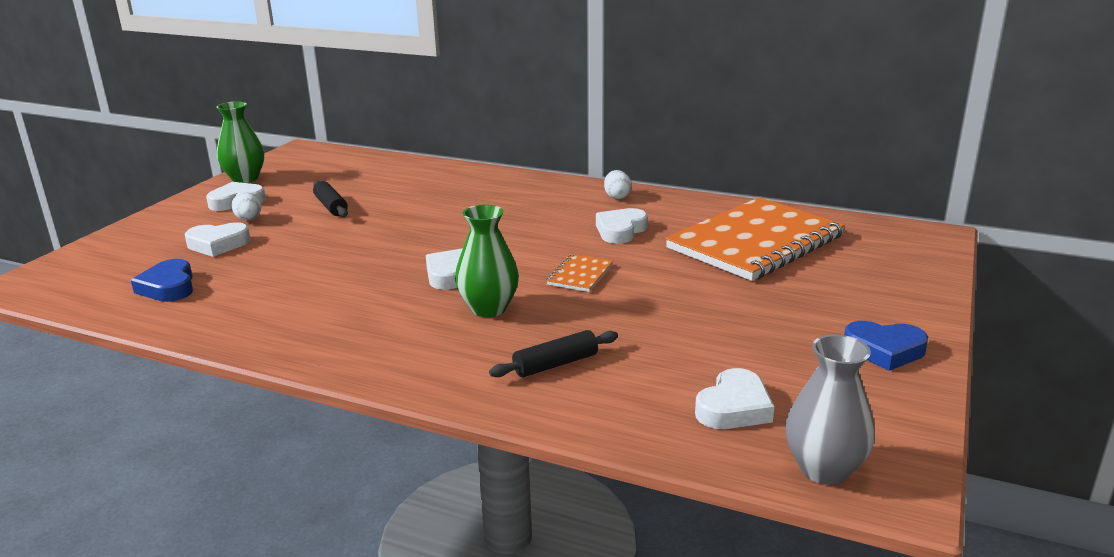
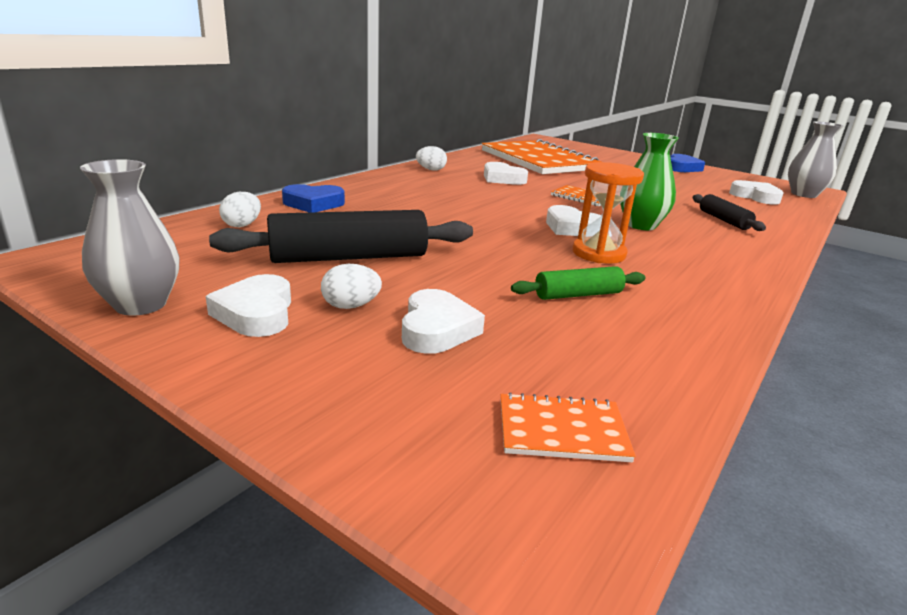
camera: 80 degrees left, 0 degrees up
(101, 283) = (562, 430): none -> orange notebook
(168, 287) = (584, 365): blue heart -> blue heart (313, 204)
(245, 179) = (140, 304): green vase -> grey vase
(280, 282) = (578, 294): none -> green rolling pin
(331, 206) = (349, 257): black rolling pin -> black rolling pin, size x1.86
(380, 288) = (598, 253): none -> orange hourglass
(382, 170) = (242, 225): none -> white egg

